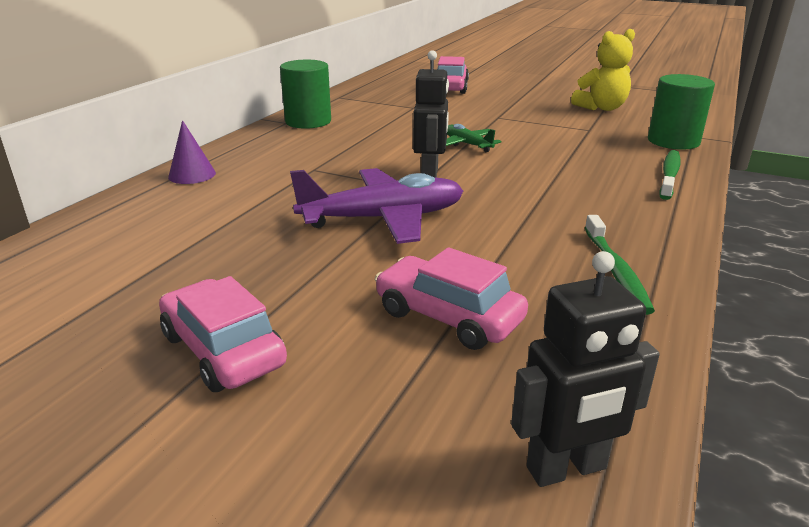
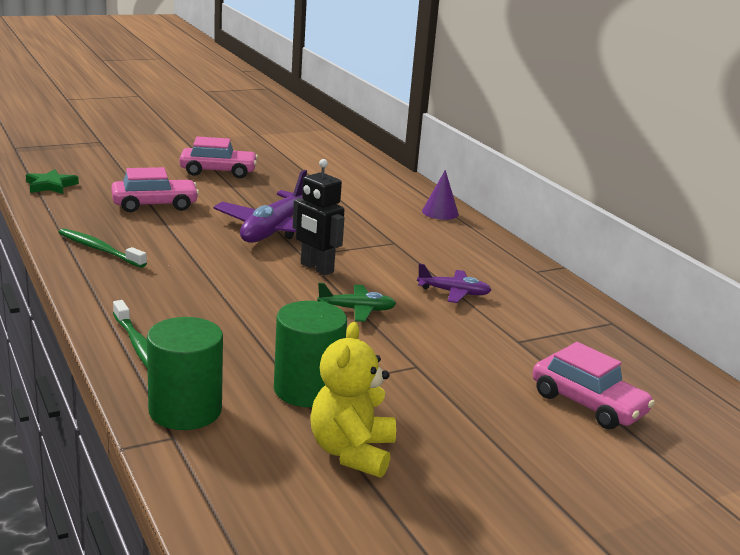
camera: 125 degrees right, 5 degrees down
(308, 121) = (526, 278): green cylinder -> green cylinder (307, 389)
(377, 131) = (454, 292): none -> purple plane
(567, 469) = (51, 185): black robot -> green star

